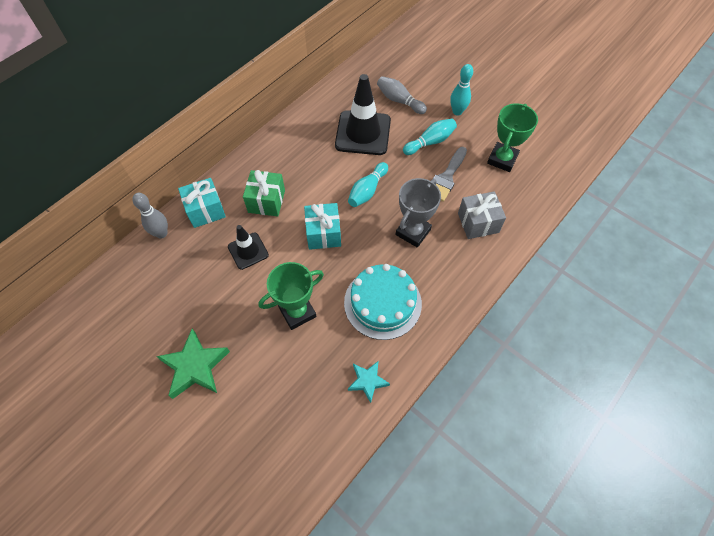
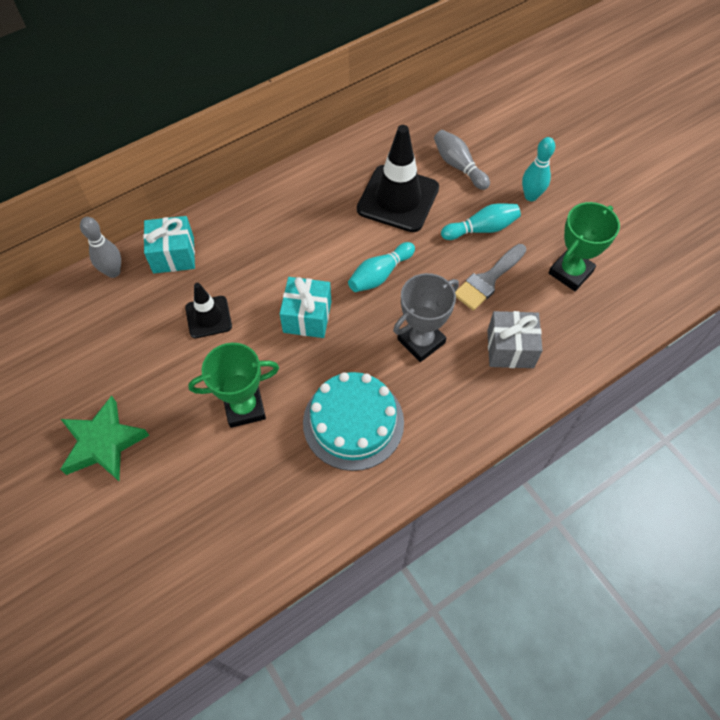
camera: 15 degrees right, 0 degrees up
(266, 201) = (250, 260): green gift -> none
(367, 381) = (303, 515): turquoise star -> none

